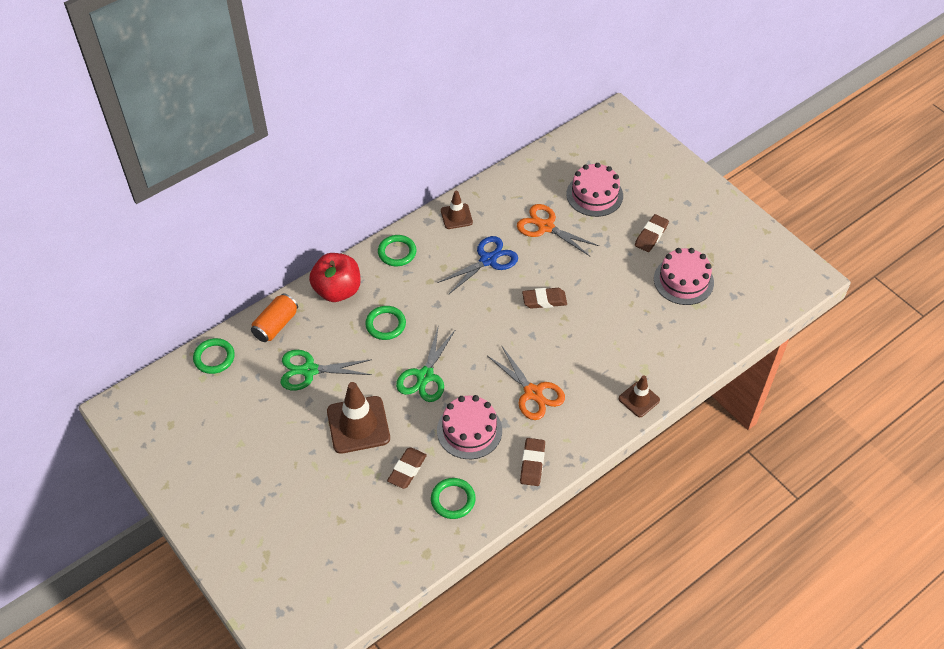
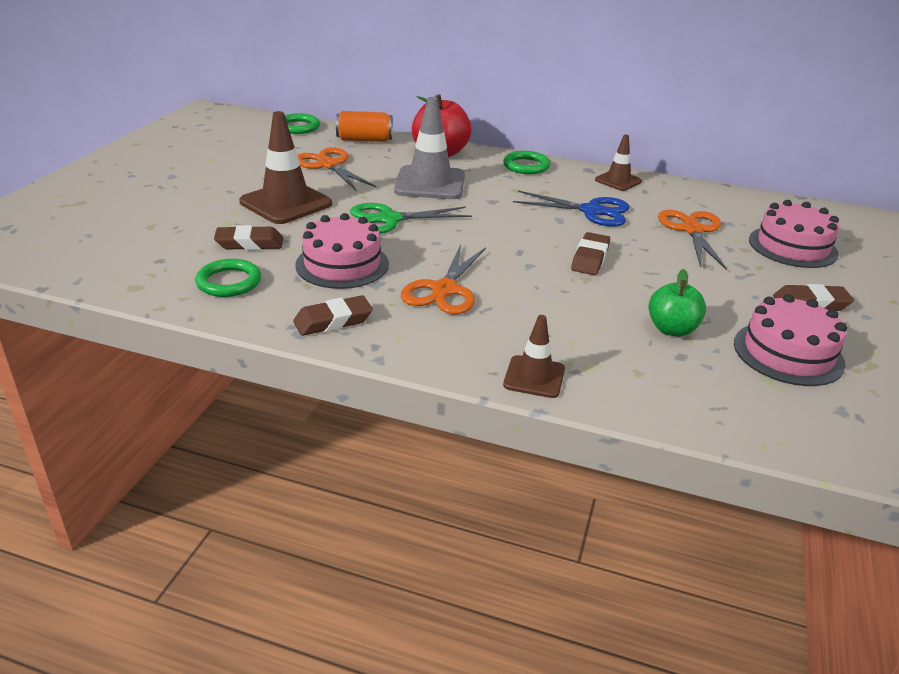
camera: 55 degrees right, 20 degrees down
(309, 370) = (329, 165): green scissors -> orange scissors
(385, 324) = (430, 183): green ring -> grey traffic cone
(544, 300) = (590, 258): brown eraser -> brown eraser turned 60 degrees clockwise
(636, 313) = (672, 329): none -> green apple

